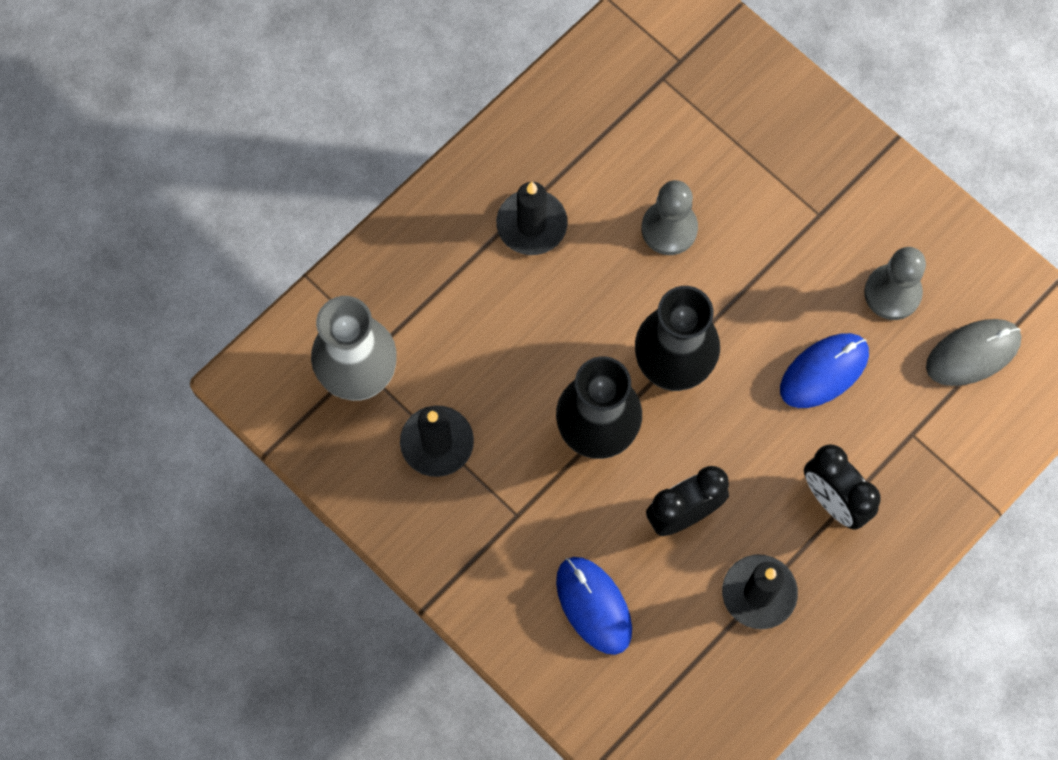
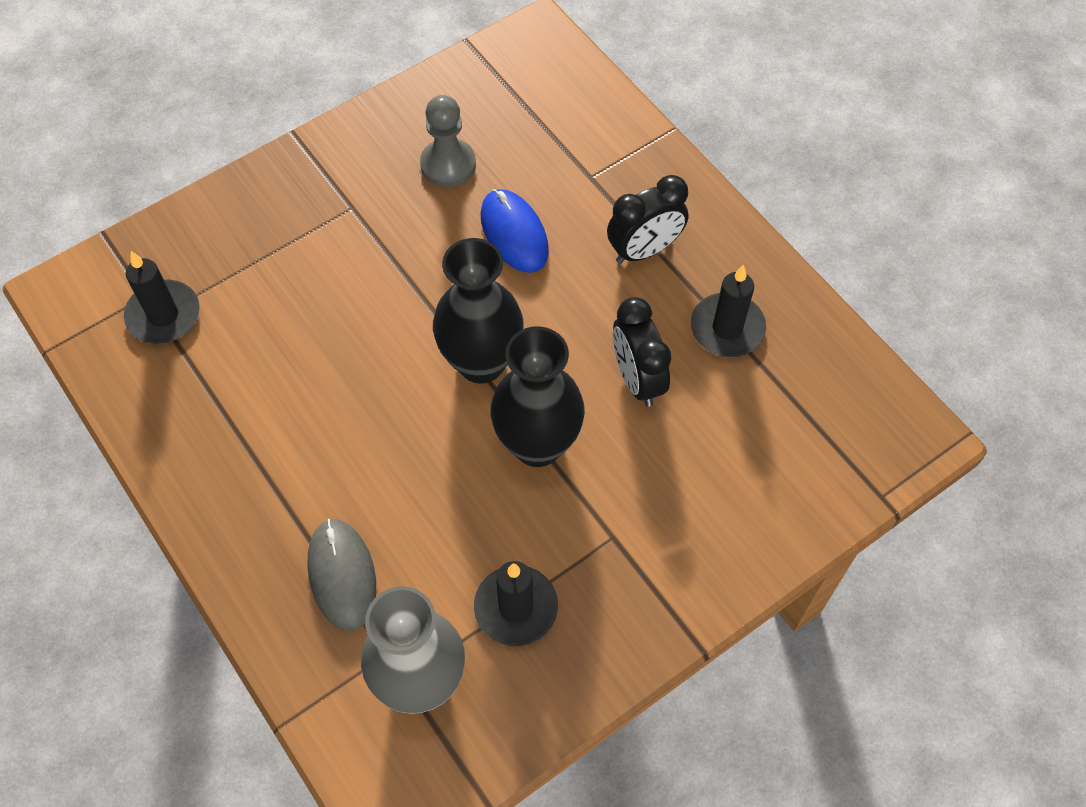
camera: 80 degrees left, 10 degrees down
(531, 224) = (285, 468): black candle -> black candle (163, 315)
(593, 605) = (722, 478): blue mouse -> none
(669, 229) = (329, 338): grey pawn -> none
(973, 353) = (522, 116): grey mouse -> grey mouse (342, 575)

